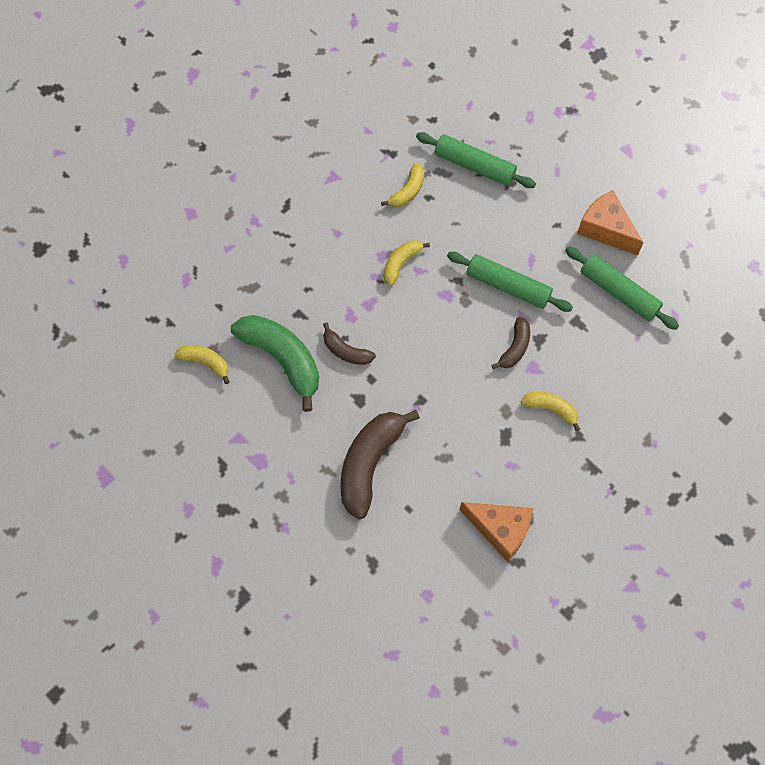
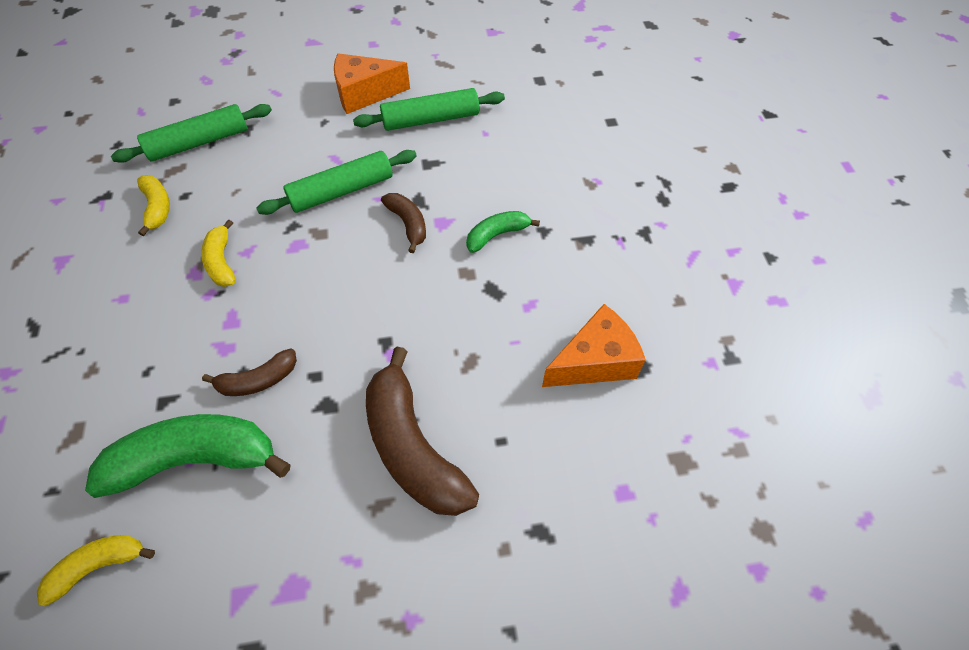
camera: 55 degrees left, 10 degrees down
(551, 409) = (497, 235): yellow banana -> green banana

